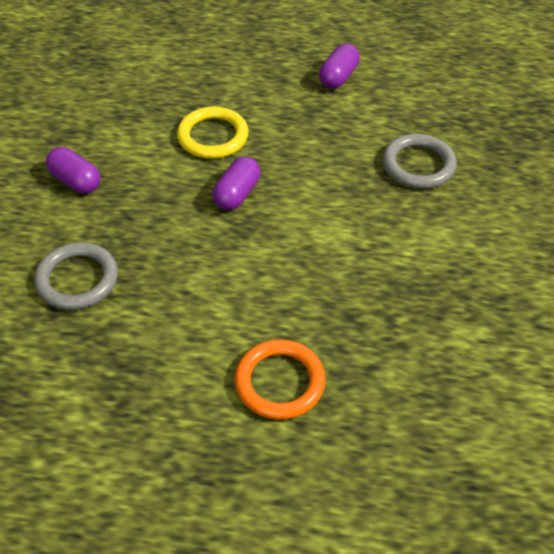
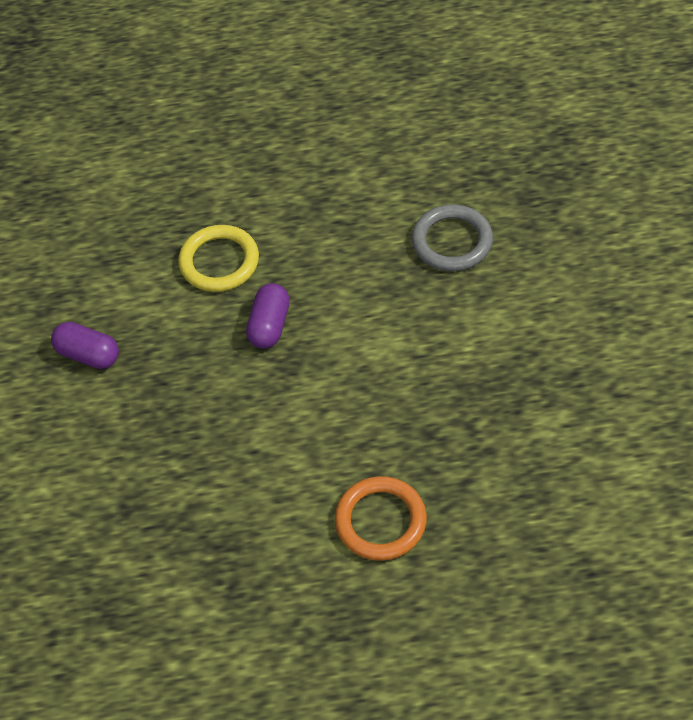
camera: 10 degrees left, 5 degrees up
(77, 279) = (136, 467): grey ring -> none
(338, 77) = (334, 151): purple capsule -> none

